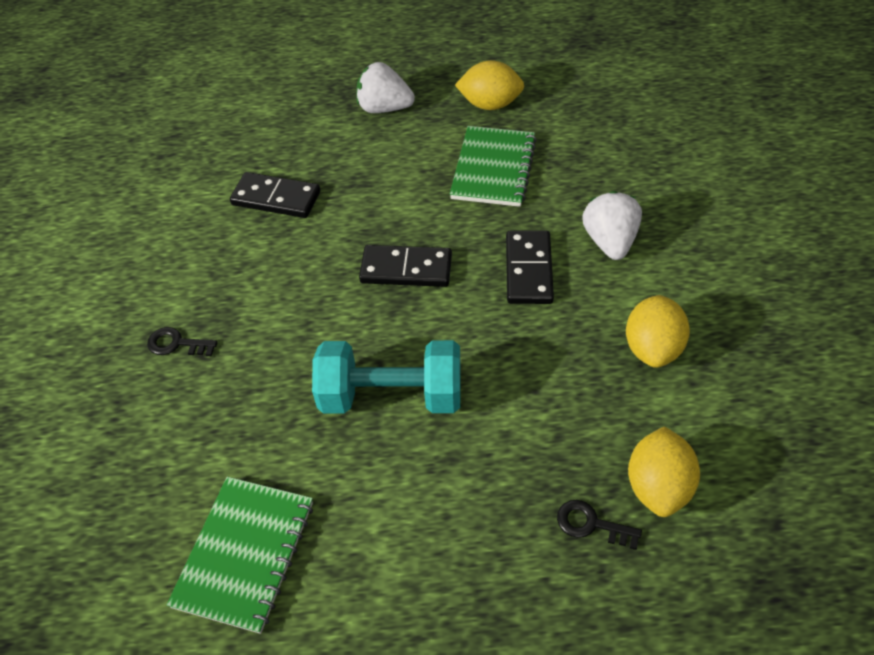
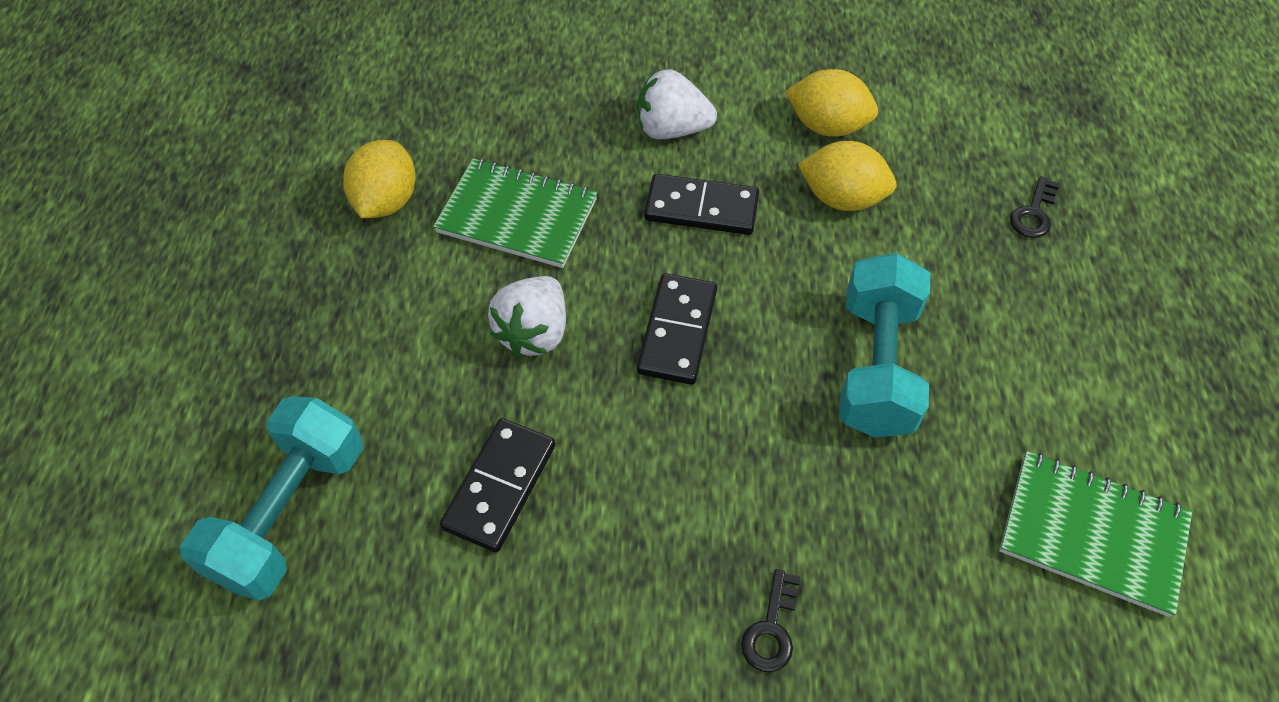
camera: 85 degrees left, 5 degrees up
(256, 117) = (290, 513): none -> turquoise dumbbell
(384, 108) = (343, 327): white strawberry -> white strawberry (534, 332)
(657, 486) = (990, 157): yellow lemon -> yellow lemon (842, 198)

